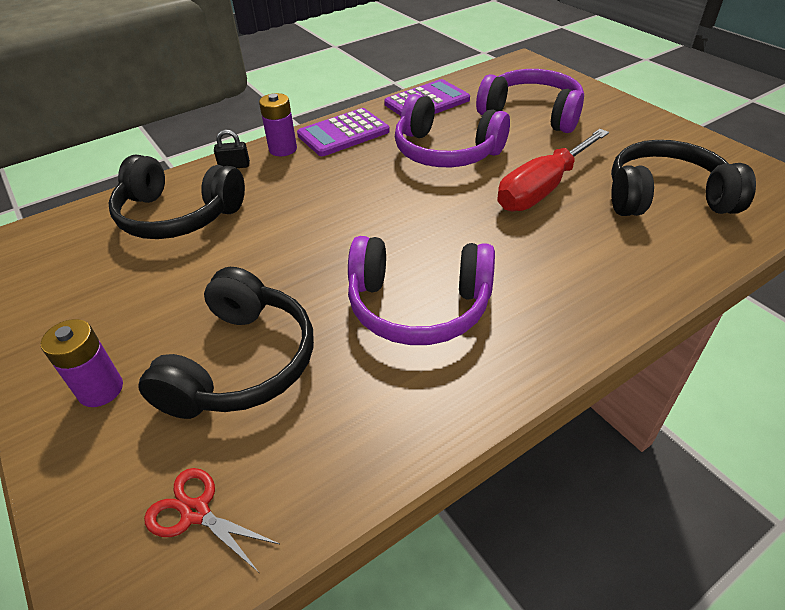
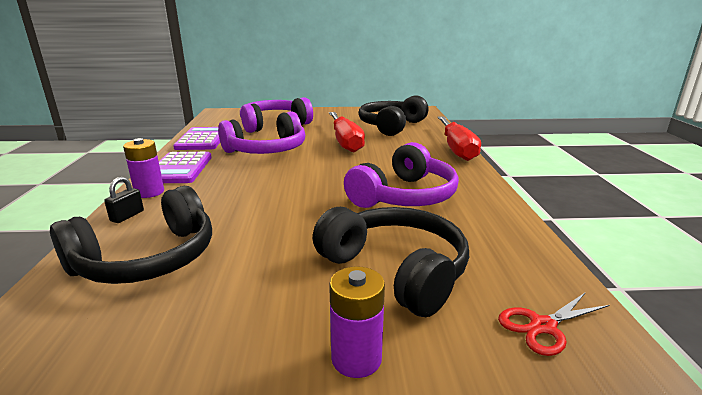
camera: 60 degrees left, 20 degrees down
(649, 296) = (456, 149): none -> red screwdriver

